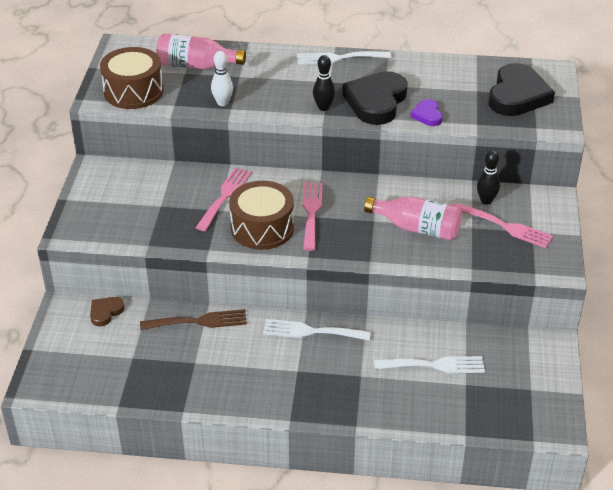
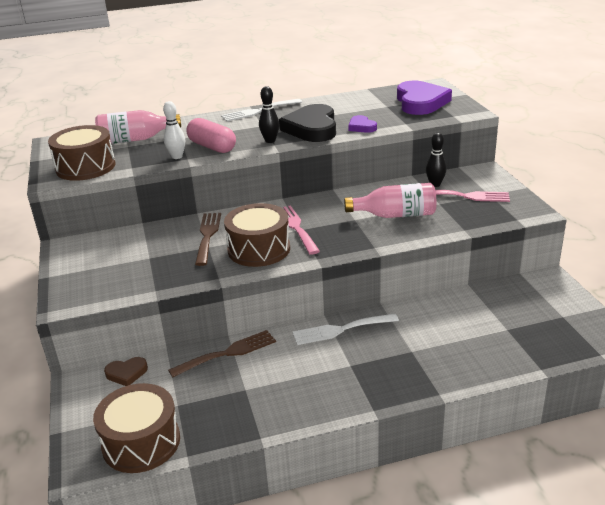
camera: 20 degrees left, 10 degrees down
(89, 381) = (141, 442): none -> brown drum
(105, 312) = (126, 373): brown heart -> brown heart turned 120 degrees counterclockwise
(225, 196) = (207, 235): pink fork -> brown fork
(263, 99) = (212, 147): none -> pink capsule
(435, 365) = (469, 323): white fork -> none
(517, 95) = (420, 102): black heart -> purple heart

